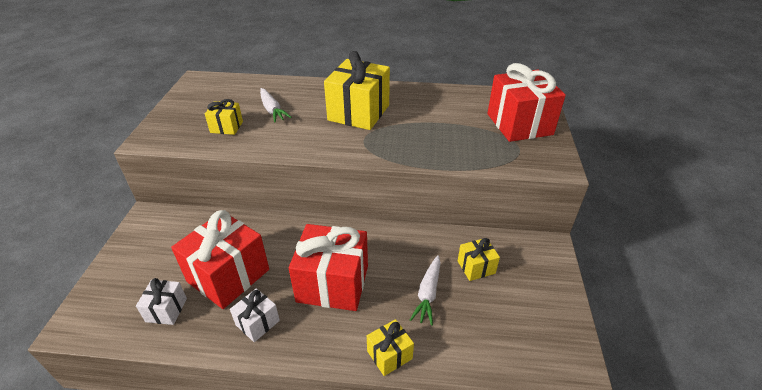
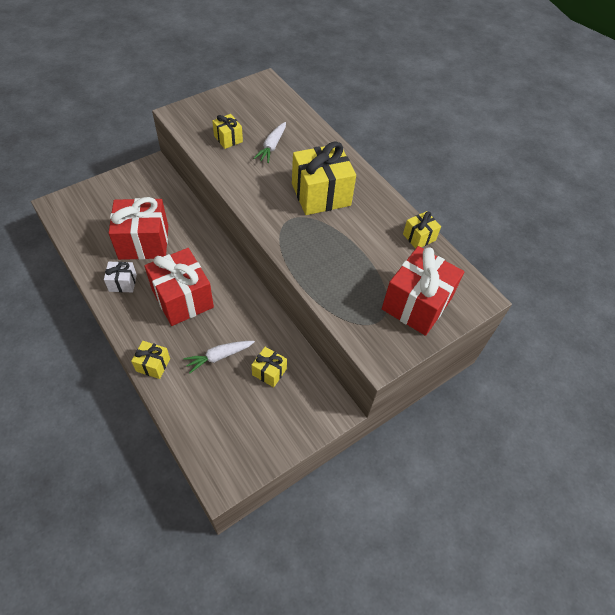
camera: 45 degrees right, 15 degrees up
(166, 310) = (97, 234): white gift -> none
(456, 93) = (419, 237): none -> yellow gift

